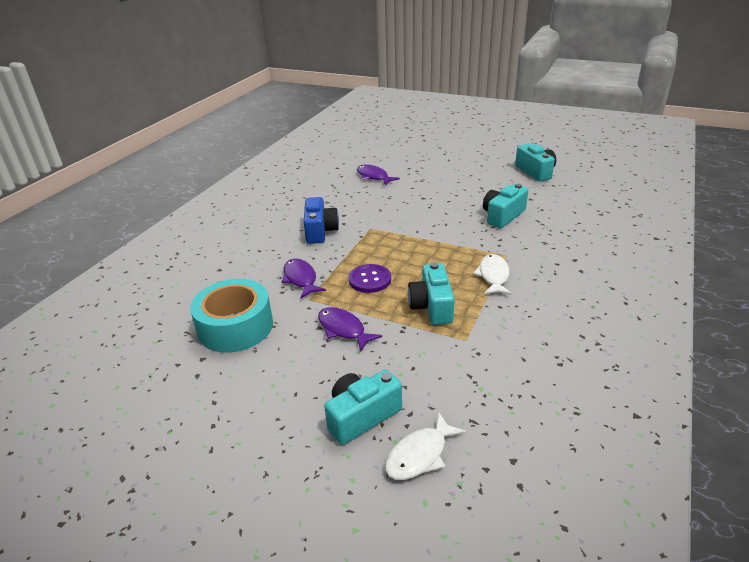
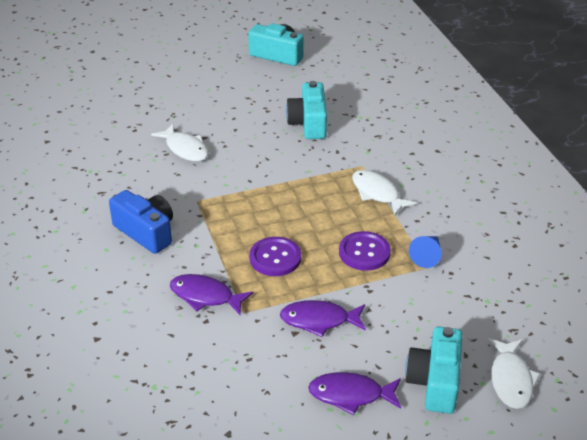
camera: 45 degrees left, 5 degrees up
(235, 327) = (213, 383): turquoise tape -> none
(373, 177) = (111, 134): purple fish -> purple fish (350, 395)
(403, 199) = (185, 149): none -> white fish
(432, 306) = (364, 252): turquoise camera -> purple button
(475, 332) = (427, 256): none -> blue cone

